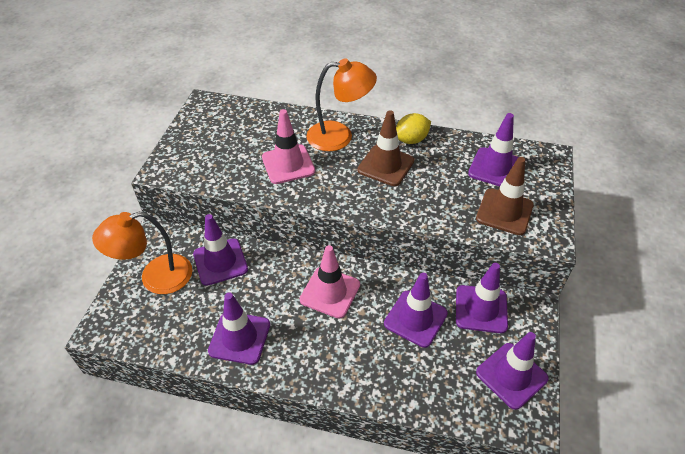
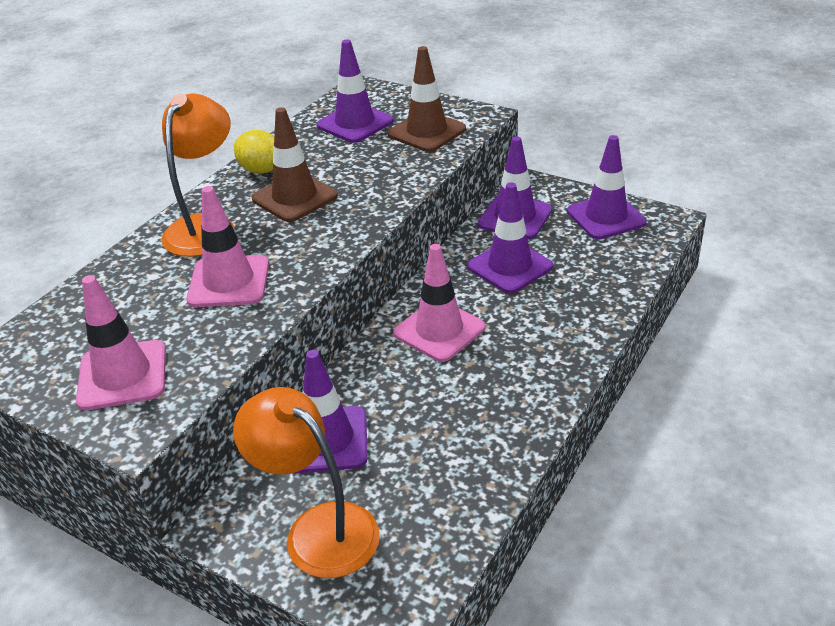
camera: 70 degrees left, 10 degrees down
(155, 277) = (318, 529): orange lamp -> orange lamp turned 135 degrees clockwise
(201, 151) = (122, 375): none -> pink traffic cone
(239, 338) = (481, 432): purple traffic cone -> none
(411, 140) = (261, 170): yellow lemon -> yellow lemon turned 45 degrees counterclockwise

